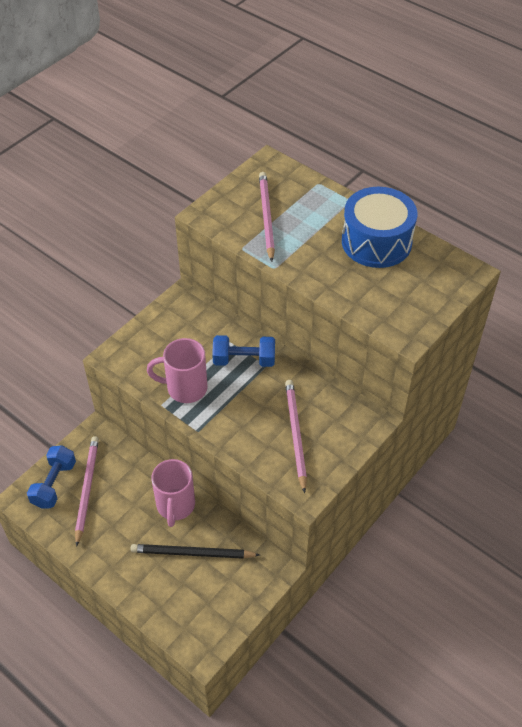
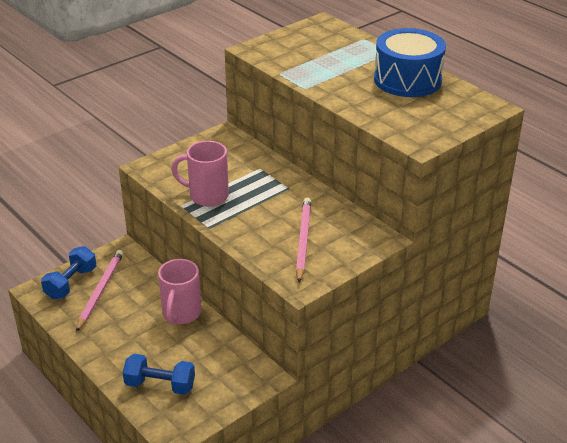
camera: 10 degrees right, 15 degrees down
(192, 553) = (186, 353): black pencil -> none
(244, 360) = (269, 182): blue dumbbell -> blue dumbbell (160, 385)
(266, 217) = (308, 55): pink pencil -> none

